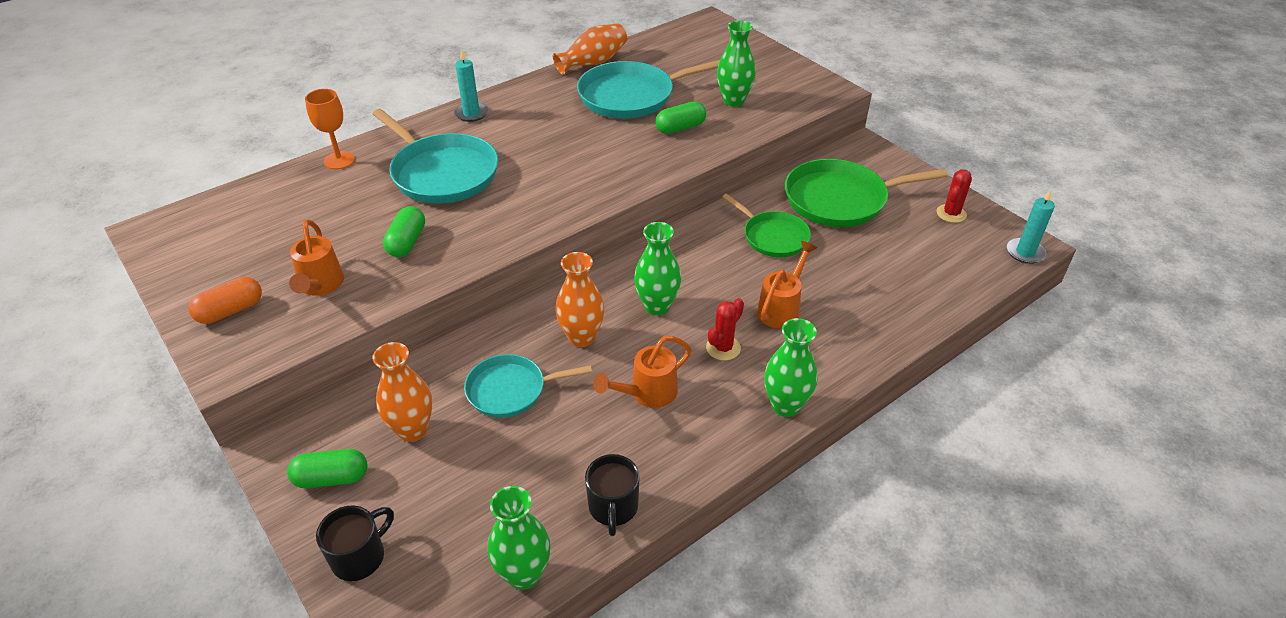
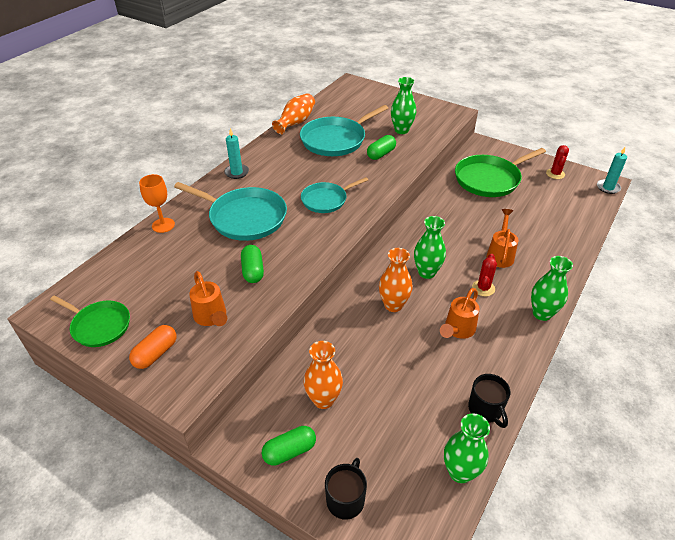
camera: 20 degrees left, 0 degrees up
(510, 390) = (371, 353): turquoise pan -> turquoise pan (326, 200)
(773, 237) = (466, 211): green pan -> green pan (99, 325)

